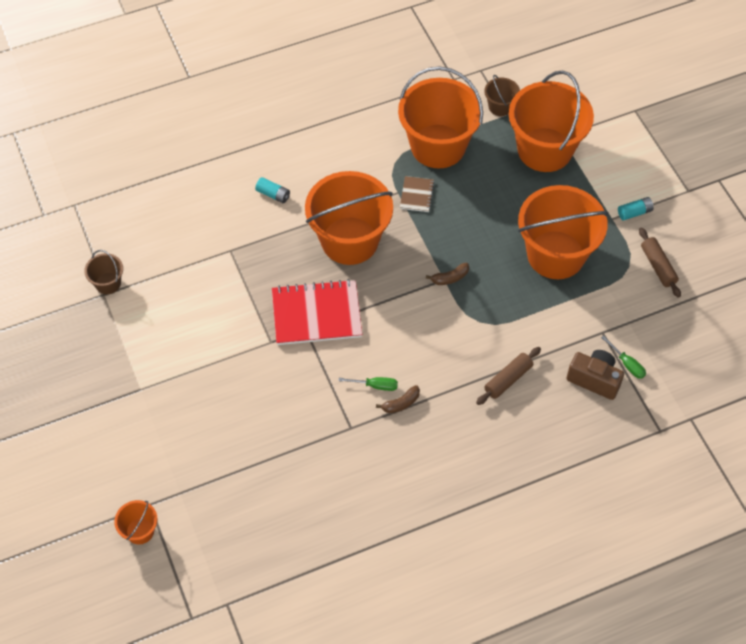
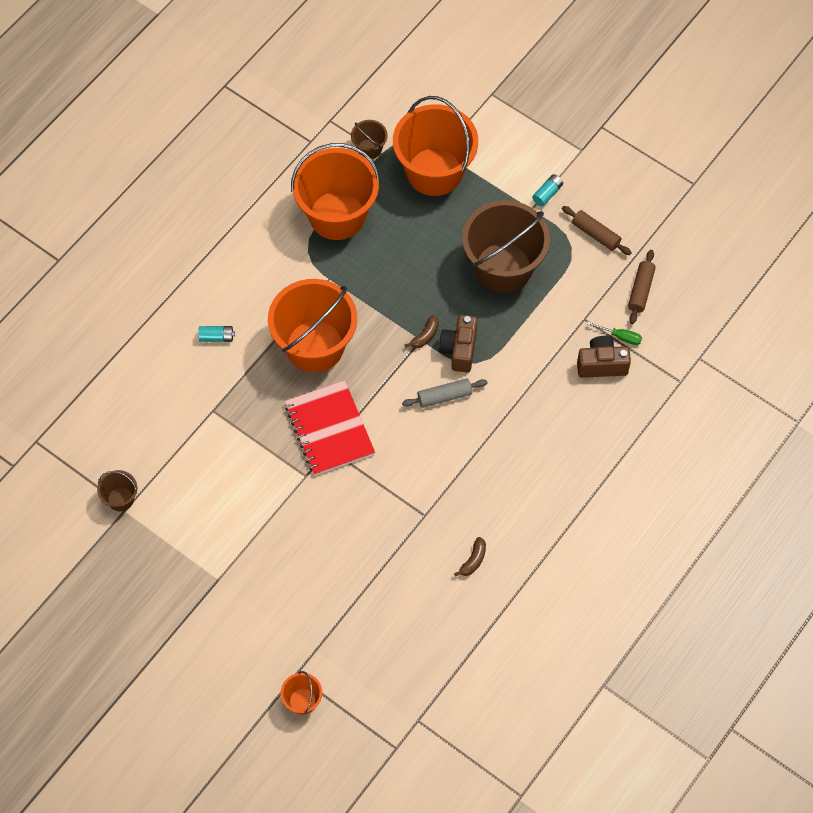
camera: 30 degrees left, 5 degrees up
(316, 314) = (329, 429): red notebook -> red notebook turned 75 degrees counterclockwise
(375, 386) = (422, 467): green screwdriver -> none
(401, 403) = (453, 471): brown banana -> brown banana (473, 560)
(416, 195) = (347, 272): brown notebook -> none
(434, 336) = (444, 396): none -> grey rolling pin
(472, 304) = (459, 350): none -> brown camera
(508, 379) = (530, 402): brown rolling pin -> brown rolling pin (640, 290)
(555, 255) = (503, 267): orange bucket -> brown bucket

